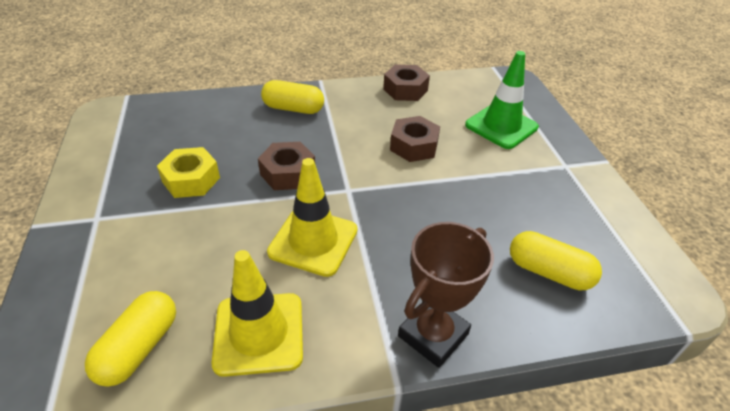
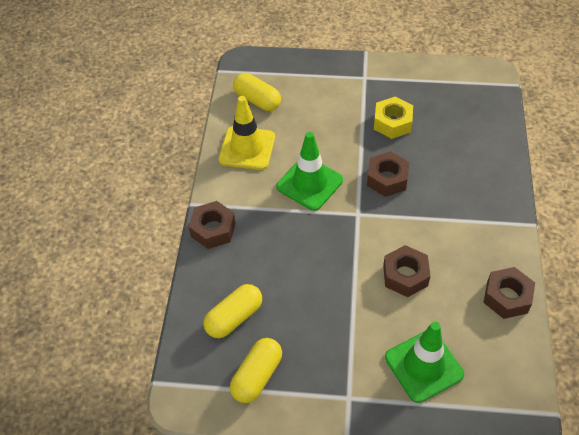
camera: 110 degrees right, 10 degrees up
(293, 108) = (481, 195): yellow capsule -> yellow capsule (257, 376)
(313, 241) = (309, 183): yellow traffic cone -> green traffic cone
(433, 335) = (213, 229): brown trophy -> brown nut

